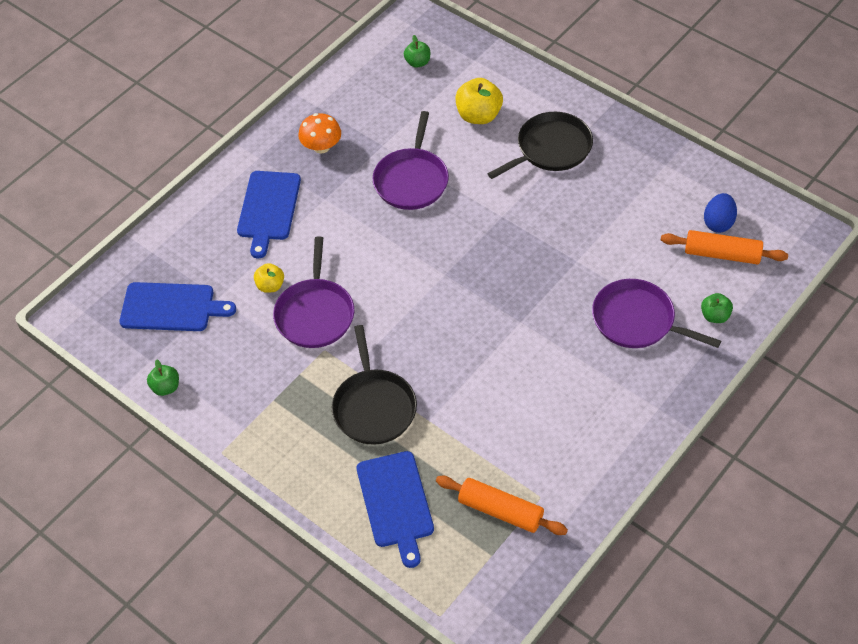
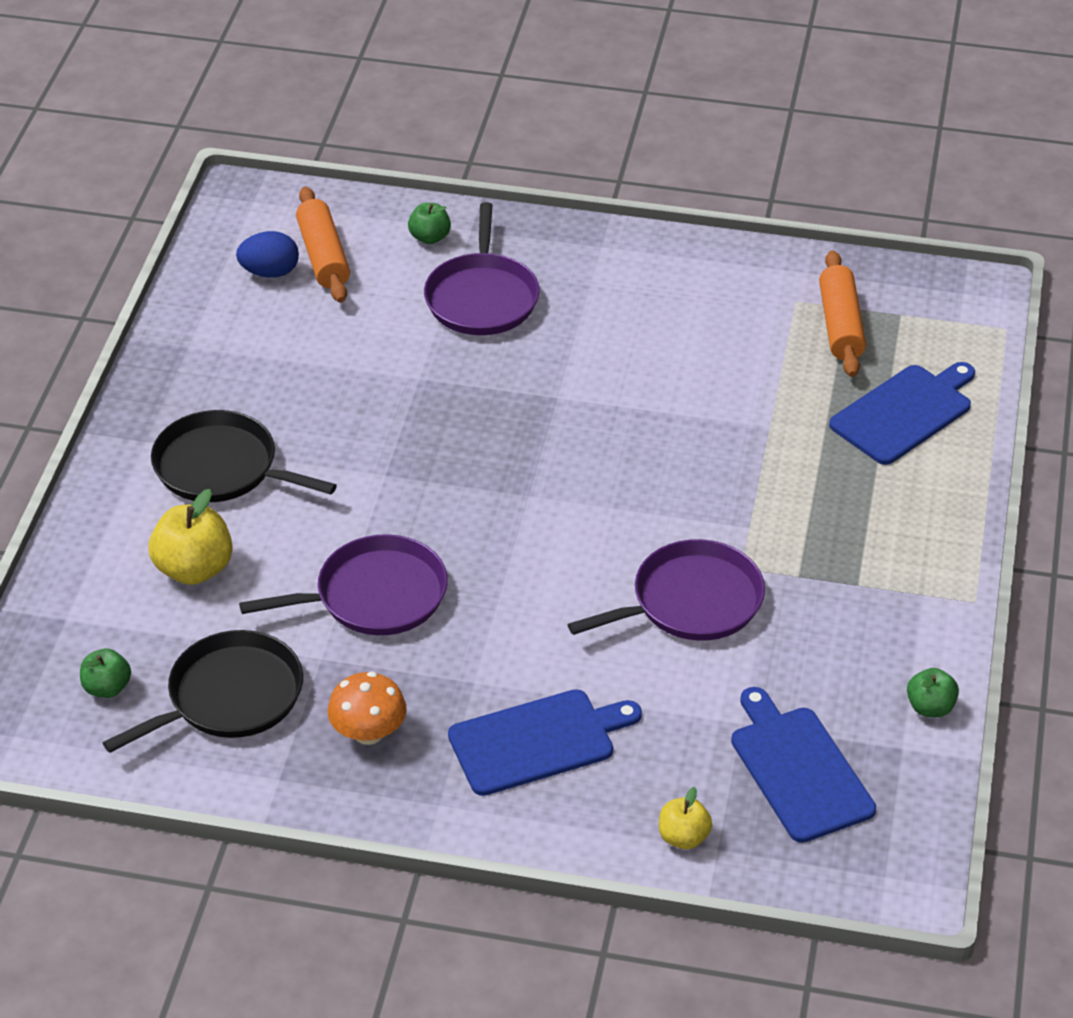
camera: 120 degrees left, 10 degrees down
(270, 286) = (679, 672): yellow apple -> yellow apple (683, 837)
(374, 406) = (790, 483): black pan -> black pan (229, 697)

